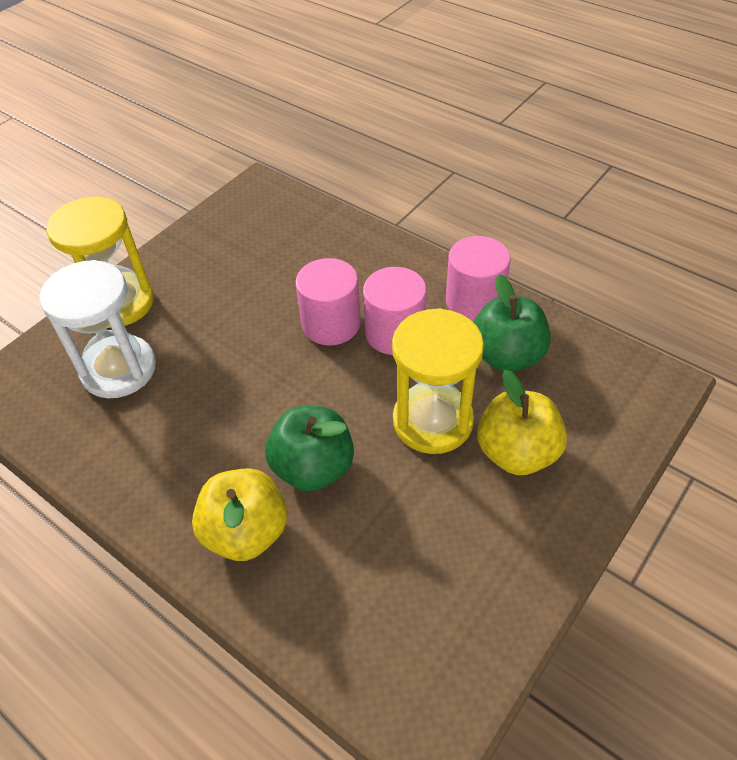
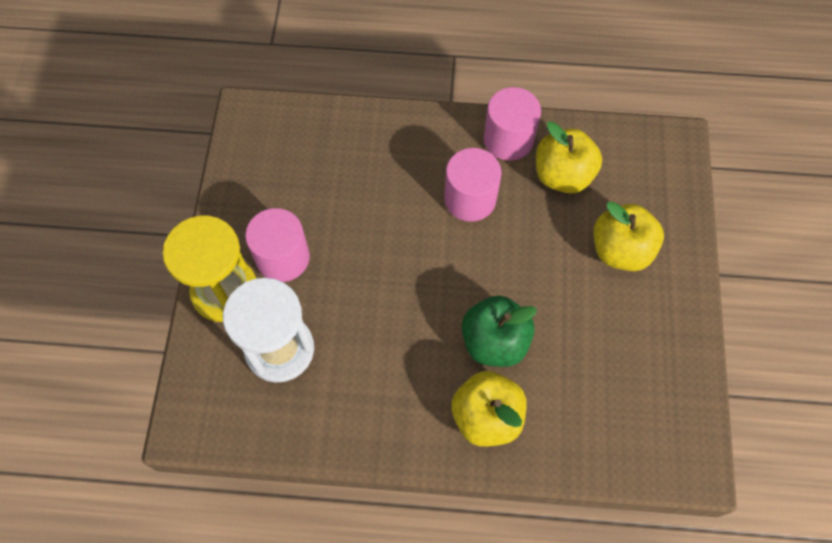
camera: 35 degrees left, 15 degrees up
(331, 324) = (416, 217): pink cylinder -> pink cylinder (283, 258)
(432, 421) = (549, 257): yellow hourglass -> none
(506, 356) = (562, 175): green apple -> yellow apple

